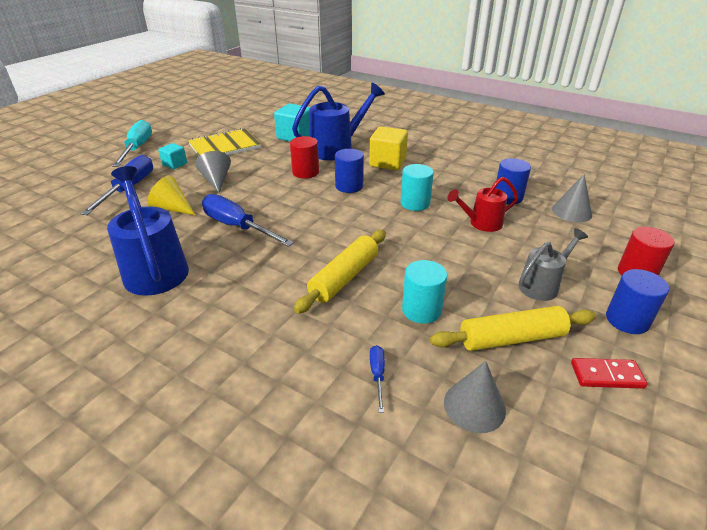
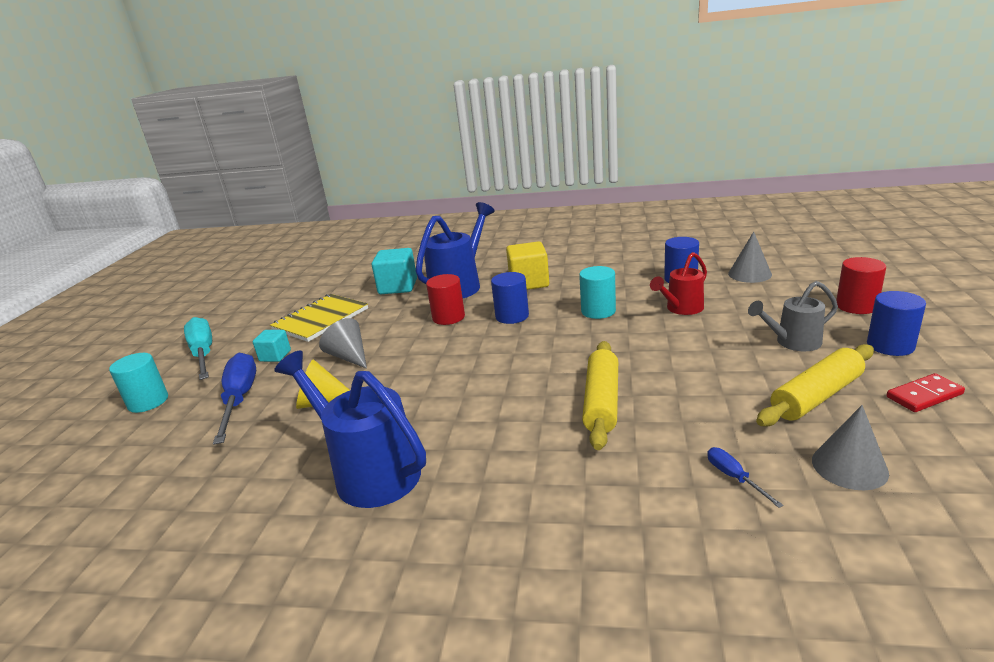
camera: 20 degrees left, 10 degrees down
(237, 226) = (427, 394): blue screwdriver -> none
(421, 310) = (710, 403): turquoise cylinder -> turquoise cylinder (148, 402)
(542, 285) = (792, 342): grey watering can -> grey watering can turned 135 degrees counterclockwise

